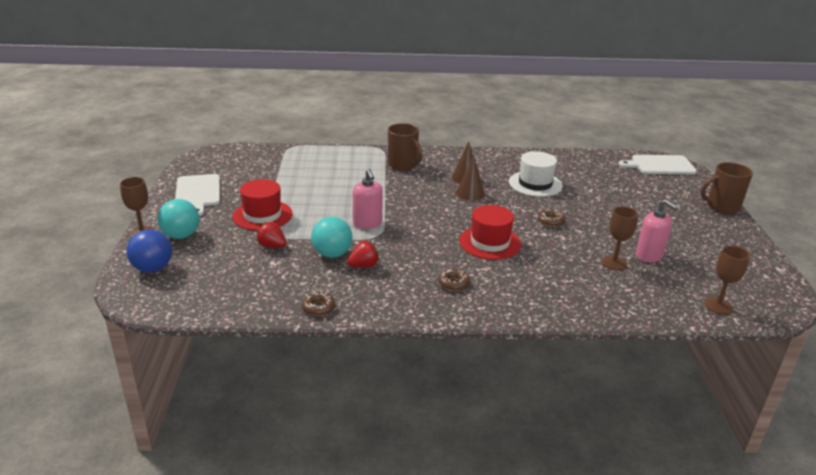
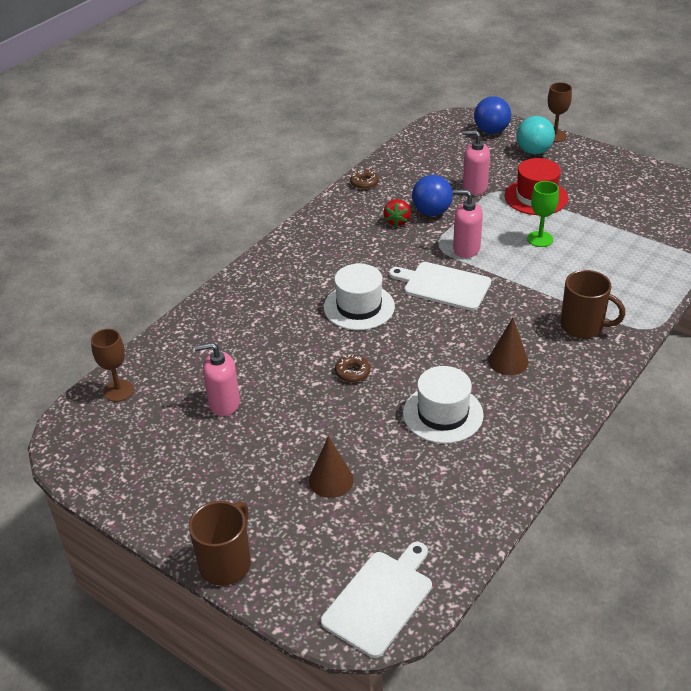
camera: 130 degrees right, 10 degrees up
(198, 193) = (613, 175): white cutting board -> white cutting board (443, 285)
(272, 246) = (474, 187): red strawberry -> pink soap dispenser
(322, 199) = (540, 239): none -> green goblet
(332, 254) = (431, 212): turquoise ball -> blue ball
(403, 165) = (583, 326): brown mug -> brown mug turned 150 degrees counterclockwise
(453, 283) = (323, 255): brown donut -> none
(470, 193) = (467, 345): brown cone -> brown cone (331, 480)
(490, 242) = (359, 307): red hat -> white hat
(614, 263) = (242, 368): brown goblet -> none

